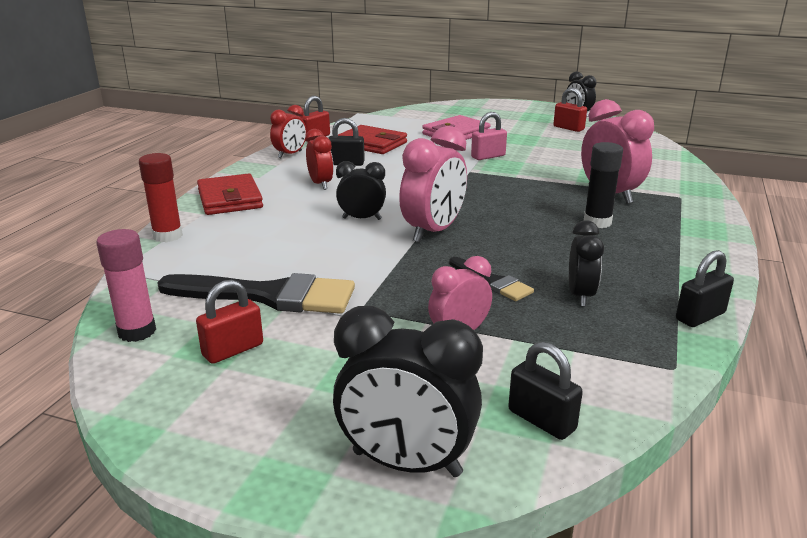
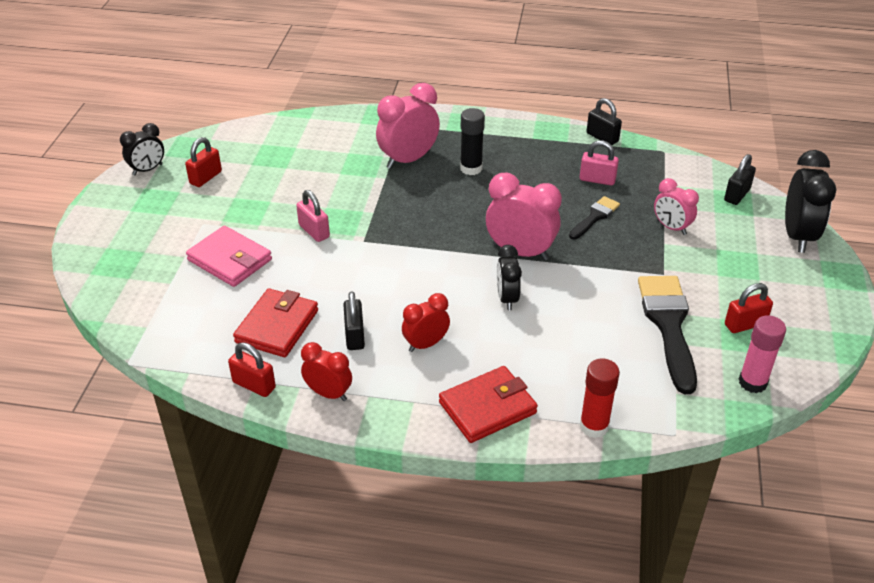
camera: 100 degrees left, 15 degrees up
(233, 350) = (745, 324): red padlock -> red padlock turned 60 degrees counterclockwise
(580, 296) = (597, 179): black clock -> pink padlock

